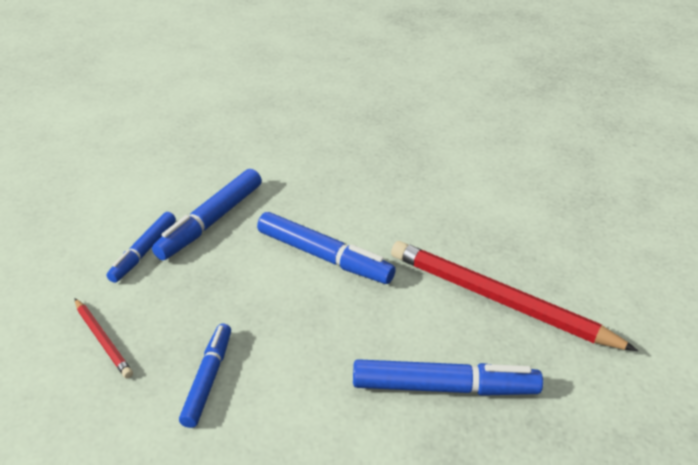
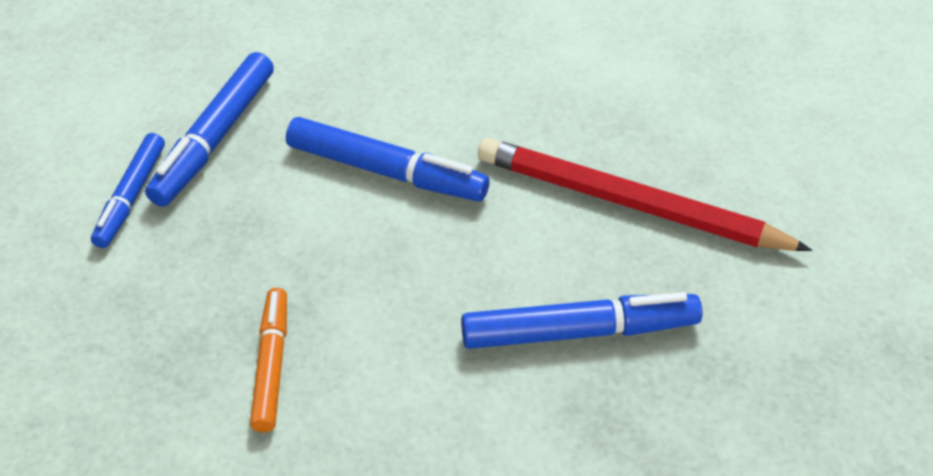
camera: 10 degrees left, 10 degrees up
(103, 340) = (112, 332): red pencil -> none
(208, 379) = (272, 365): blue marker -> orange marker

